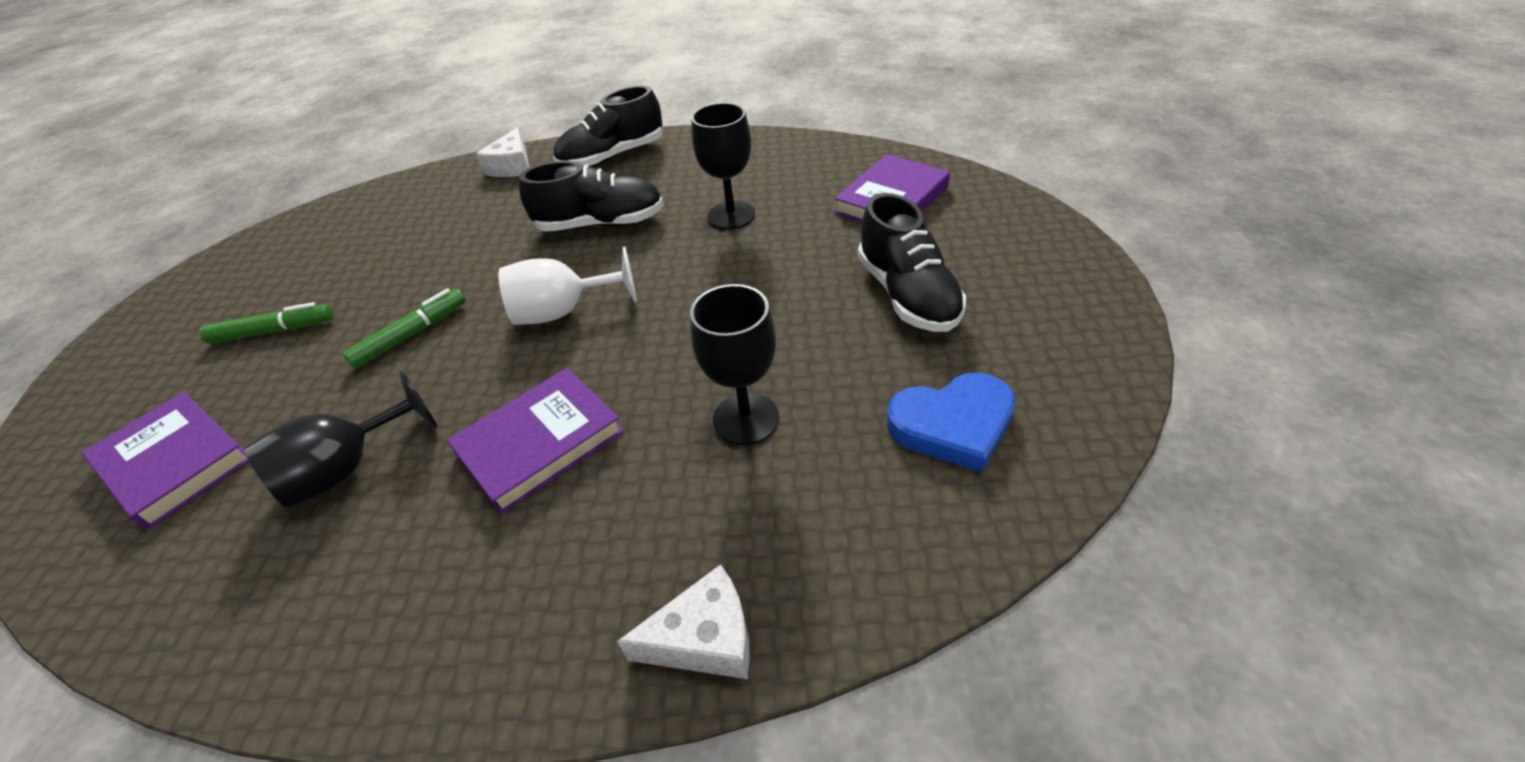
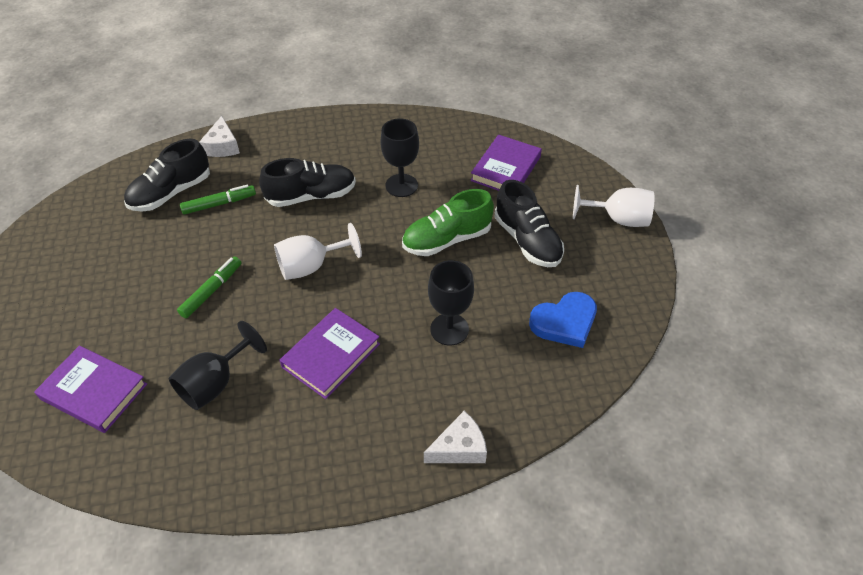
camera: 15 degrees left, 5 degrees up
(274, 331) = (107, 295): green marker -> green marker (219, 204)
(613, 157) = (299, 136): black shoe -> black shoe (171, 193)
(778, 287) = (447, 240): none -> green shoe
(1068, 271) = (618, 219): none -> white goblet

